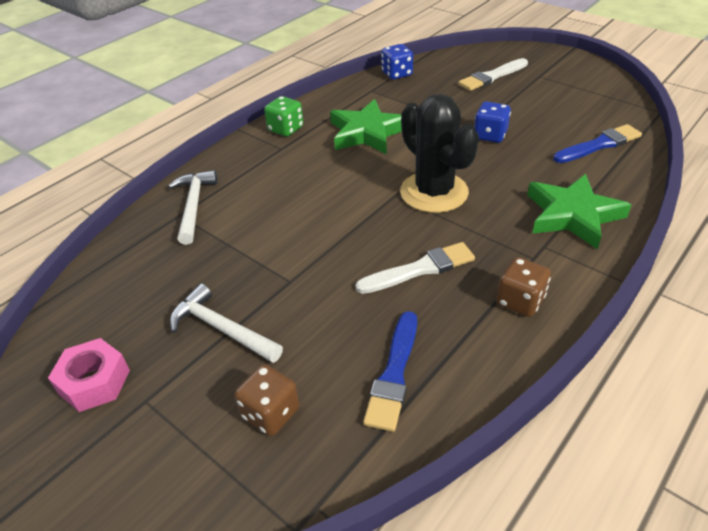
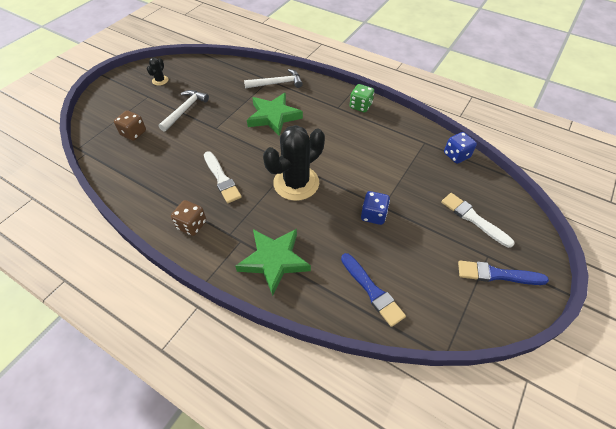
camera: 80 degrees right, 10 degrees up
(94, 382) = (160, 80): pink nut -> black cactus
(367, 132) = (364, 145): green star -> green star (273, 117)
(394, 374) = (147, 172): blue brush -> blue brush (497, 274)

